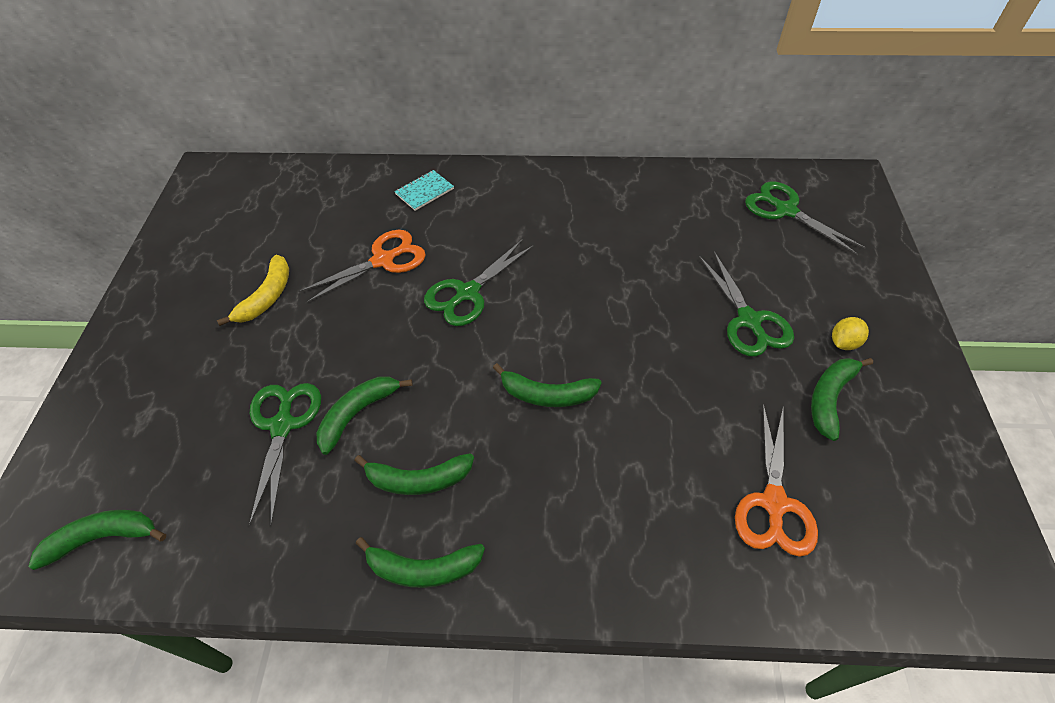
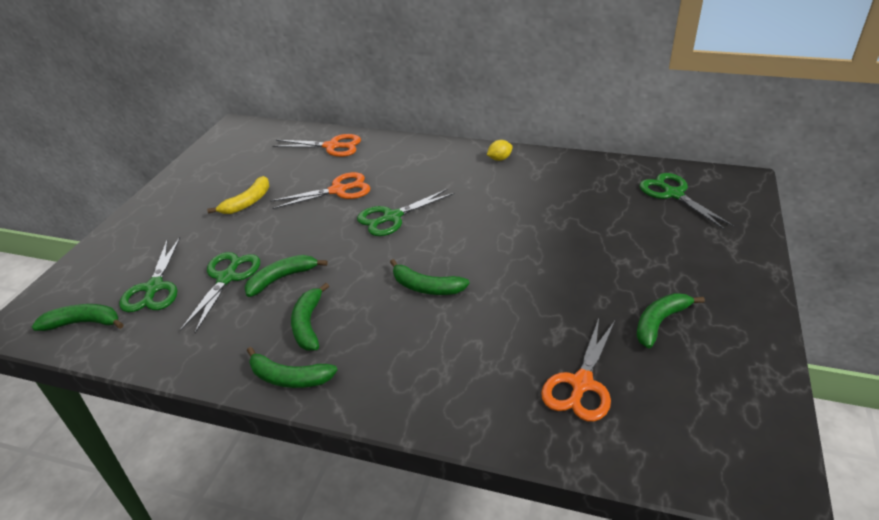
camera: 15 degrees right, 15 degrees down
(350, 190) = (332, 146): none -> orange scissors
(418, 480) = (308, 324): green banana -> green banana turned 75 degrees clockwise
(424, 191) = (386, 153): turquoise notebook -> none
(749, 320) = (610, 262): green scissors -> green scissors (154, 288)
(843, 343) = (688, 287): yellow lemon -> yellow lemon (499, 159)

